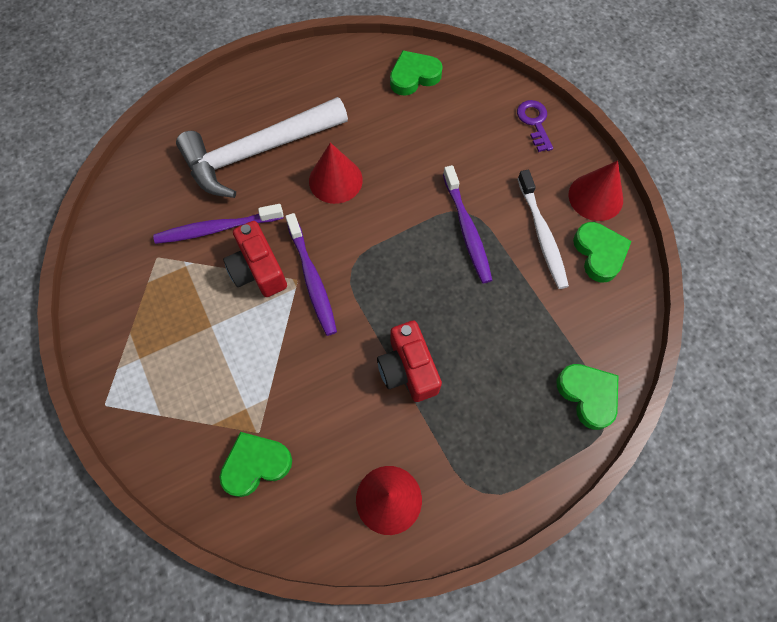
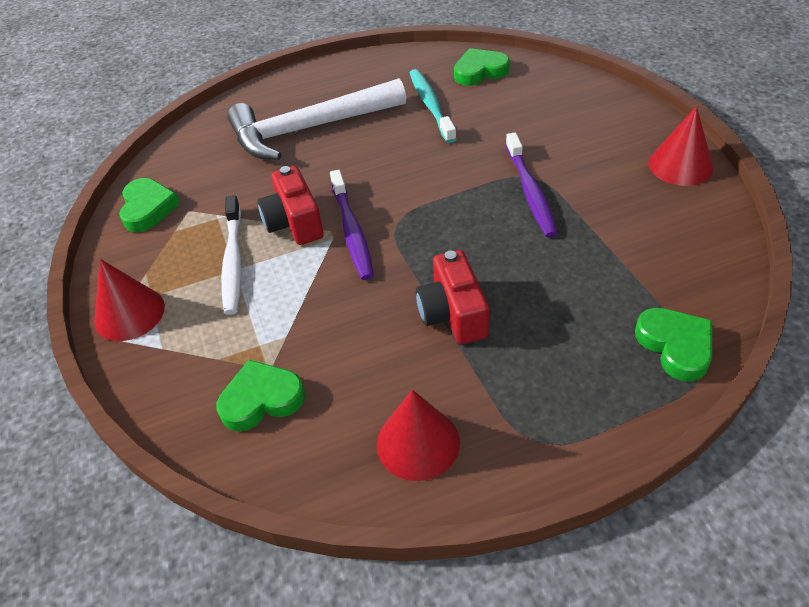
camera: 10 degrees right, 20 degrees down
(217, 228) = (256, 188): purple toothbrush -> none
(335, 180) = (388, 150): red cone -> red cone (129, 313)
(370, 121) = (431, 105): none -> turquoise toothbrush
(534, 122) = (609, 105): purple key -> none
(542, 234) = (617, 197): white toothbrush -> white toothbrush (233, 261)
(599, 253) = (686, 214): green heart -> green heart (148, 208)

